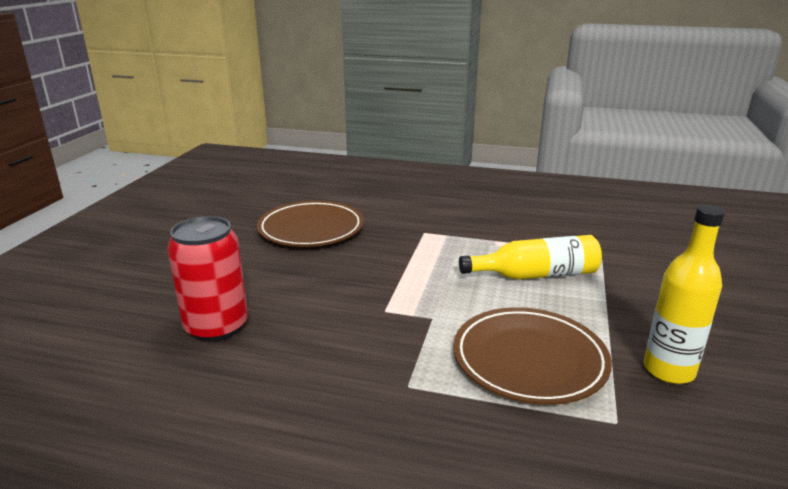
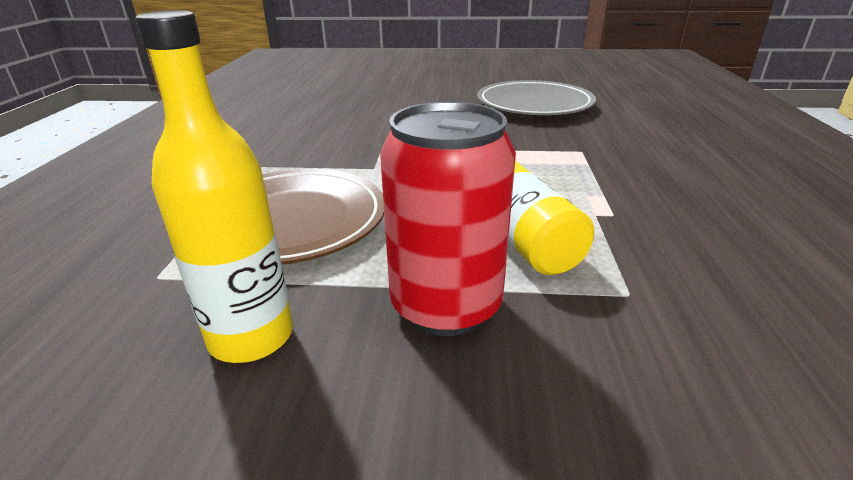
camera: 80 degrees right, 5 degrees up
(216, 327) = (344, 101): red can -> red can (446, 306)
(311, 229) = (534, 104): brown plate -> grey plate

